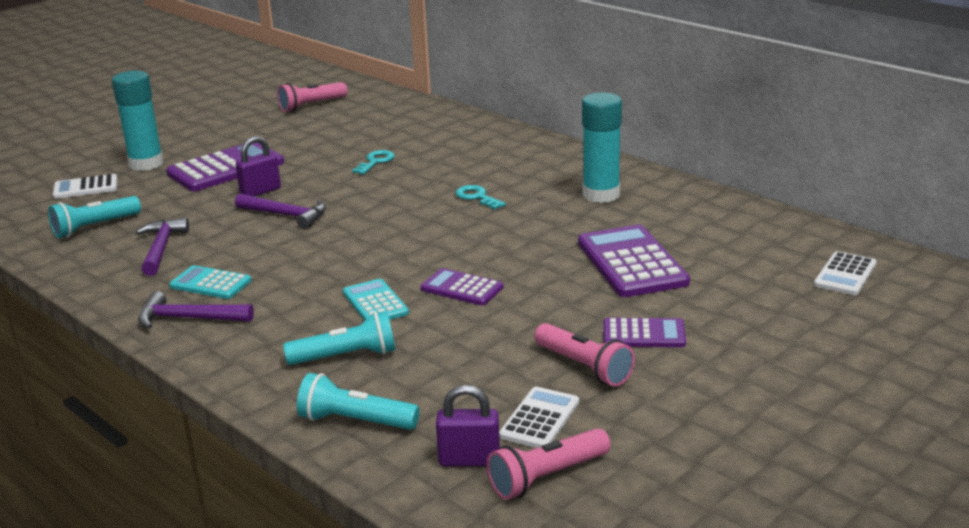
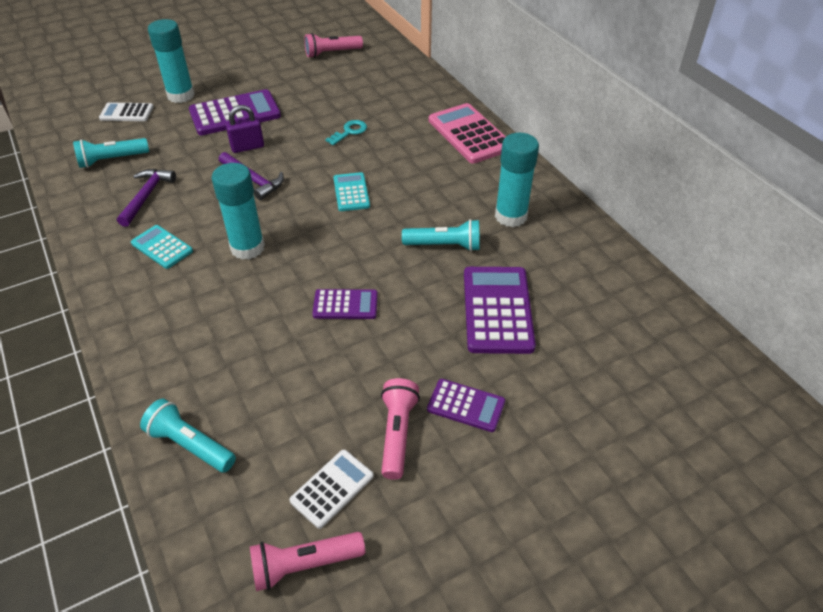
camera: 15 degrees right, 20 degrees up
(188, 318) = (127, 284): purple hammer -> none
(316, 266) = (247, 248): none -> turquoise glue stick
(346, 357) = (220, 363): turquoise flashlight -> turquoise flashlight (444, 245)
(375, 303) = (271, 304): turquoise calculator -> turquoise calculator (351, 192)
(462, 288) = (345, 305): purple calculator -> purple calculator turned 135 degrees clockwise
(469, 460) = (254, 522): purple padlock -> none
(477, 197) = (408, 194): turquoise key -> none
(515, 143) = (469, 134): none -> pink calculator
(584, 367) = (397, 433): pink flashlight -> pink flashlight turned 150 degrees counterclockwise
(845, 274) = (678, 377): white calculator -> none

